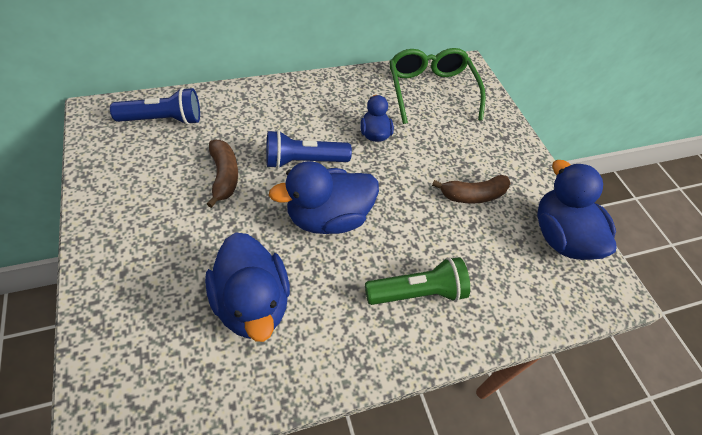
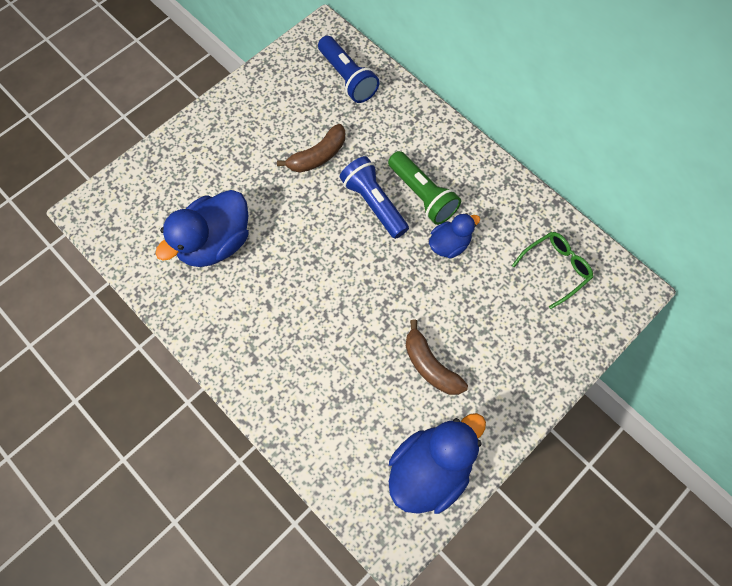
camera: 70 degrees right, 15 degrees up
(328, 218) = (324, 254): blue duck -> none
(417, 292) = (290, 358): green flashlight -> green flashlight (422, 195)
(430, 90) = (556, 268): green glasses -> green glasses, size x0.59

